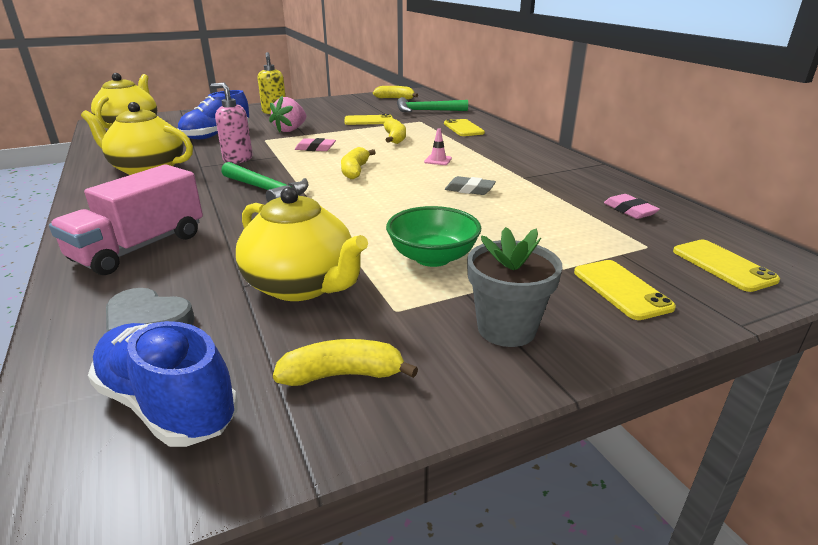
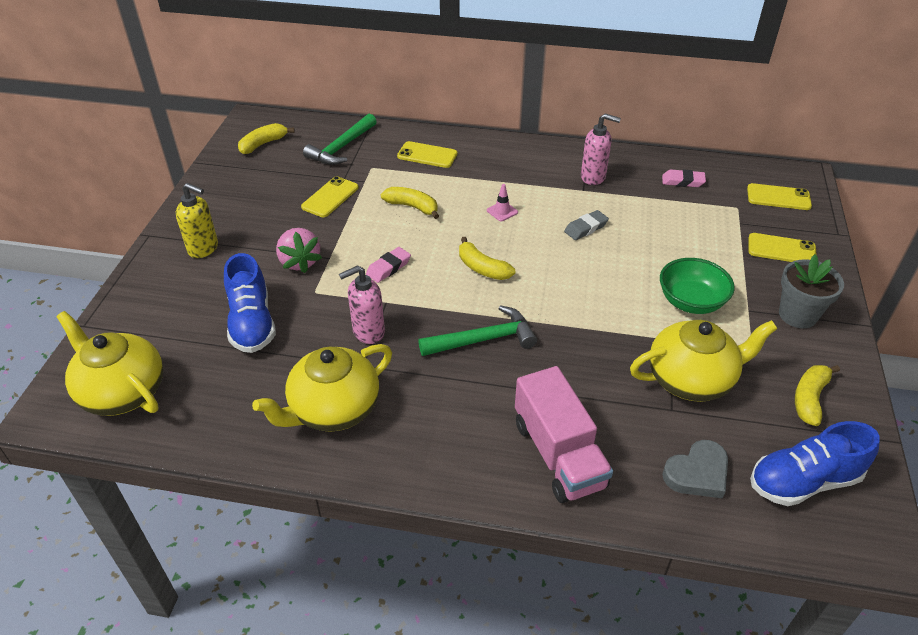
camera: 55 degrees left, 15 degrees up
(550, 176) = (593, 177): none -> pink soap dispenser

